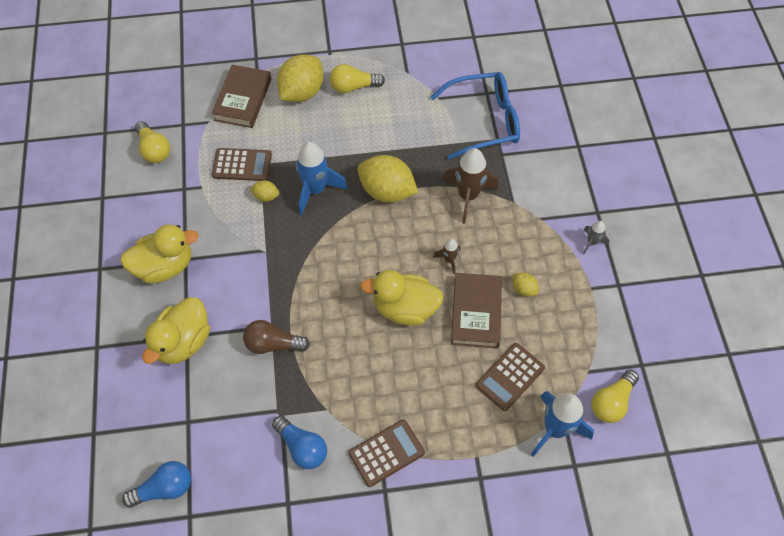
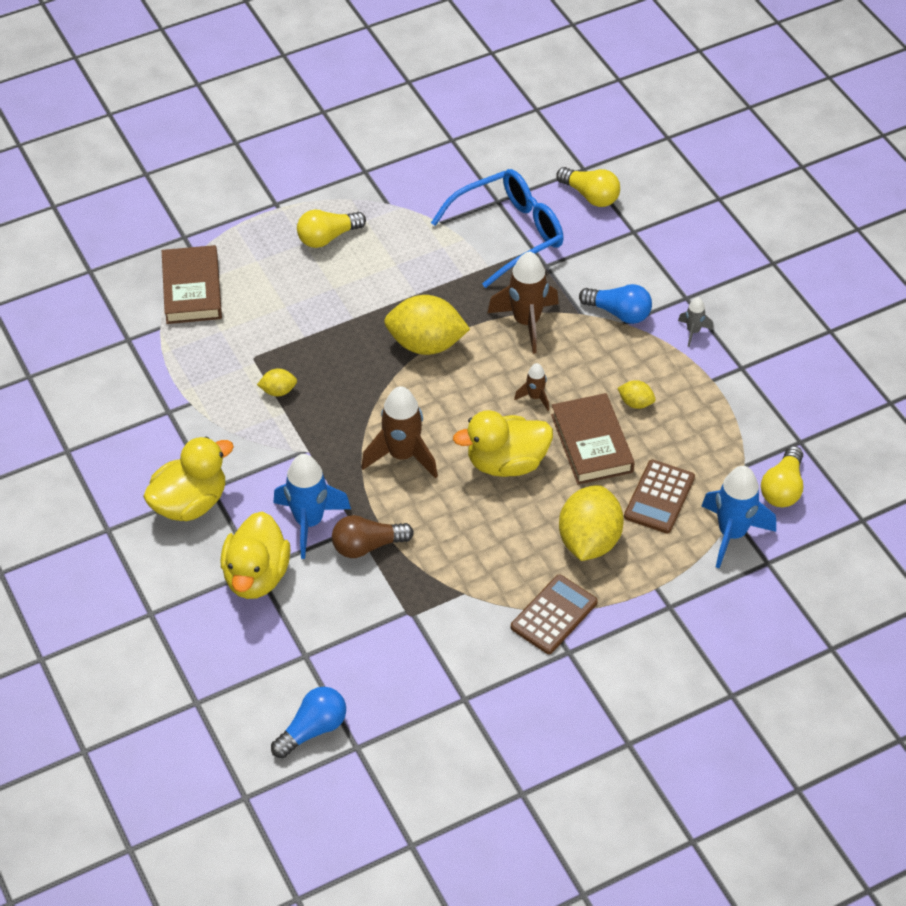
camera: 20 degrees left, 10 degrees down
(154, 150) = (106, 378): yellow light bulb -> yellow light bulb (590, 196)
(242, 165) = (230, 364): brown calculator -> none
(302, 92) = (265, 261): yellow lemon -> yellow lemon (589, 541)
(302, 447) = (454, 639): blue light bulb -> blue light bulb (619, 313)
(315, 190) = (337, 367): blue rocket -> blue rocket (309, 522)
(331, 277) = (402, 455): none -> brown rocket

